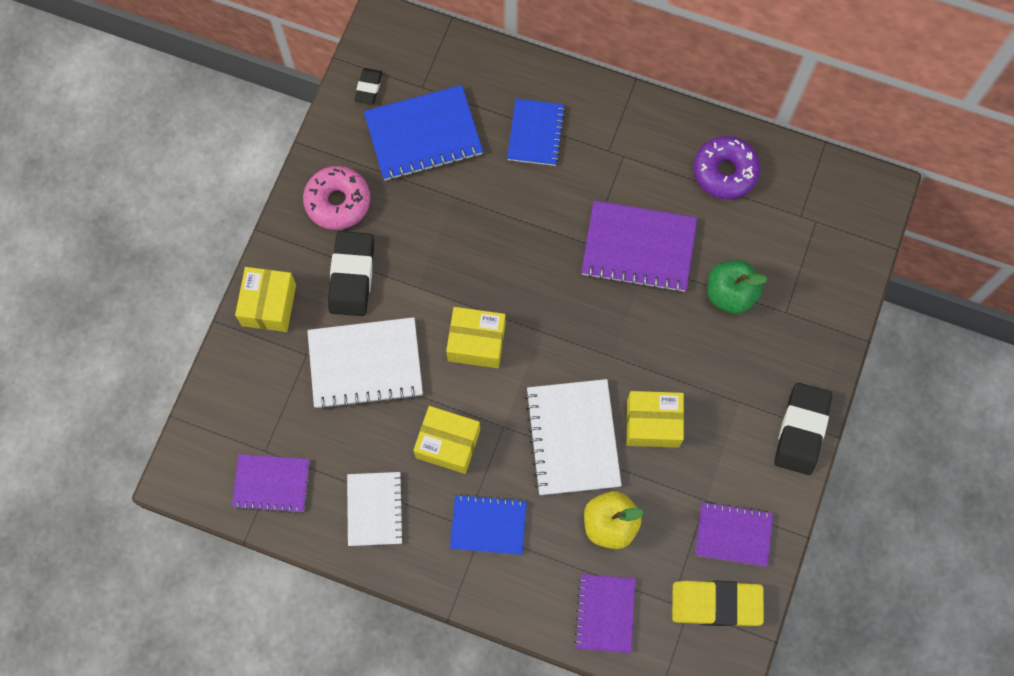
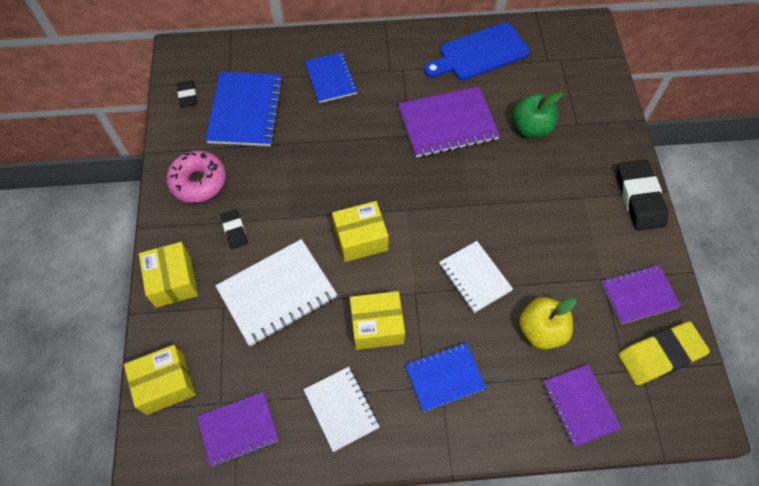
camera: 25 degrees left, 10 degrees down
(352, 276) = (234, 230): black eraser -> black eraser, size x0.53
(423, 135) = (246, 111): blue notebook -> blue notebook turned 45 degrees counterclockwise
(572, 438) = (474, 277): white notebook -> white notebook, size x0.65
(652, 423) = (529, 240): yellow box -> yellow box (165, 384)
(725, 172) = (479, 53): purple donut -> blue cutting board

